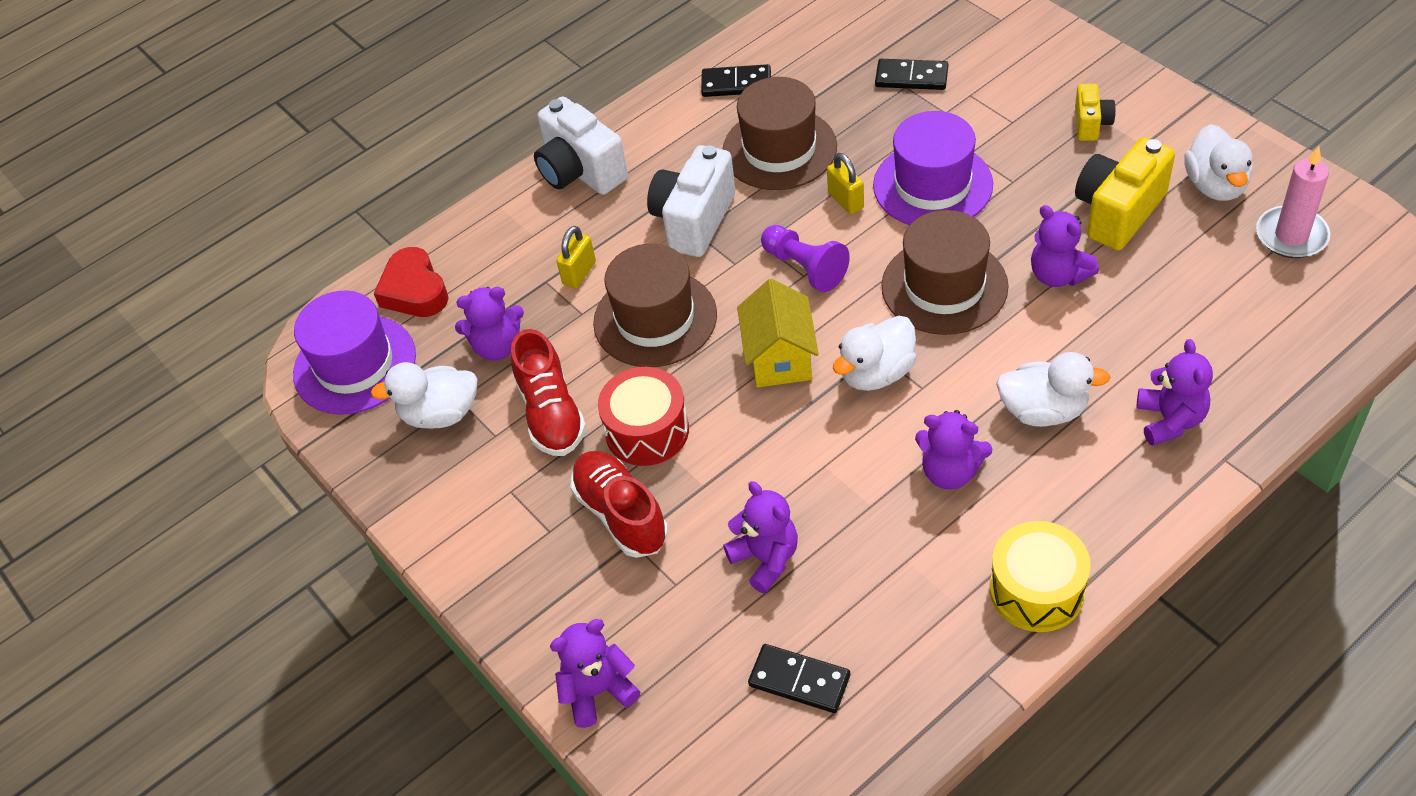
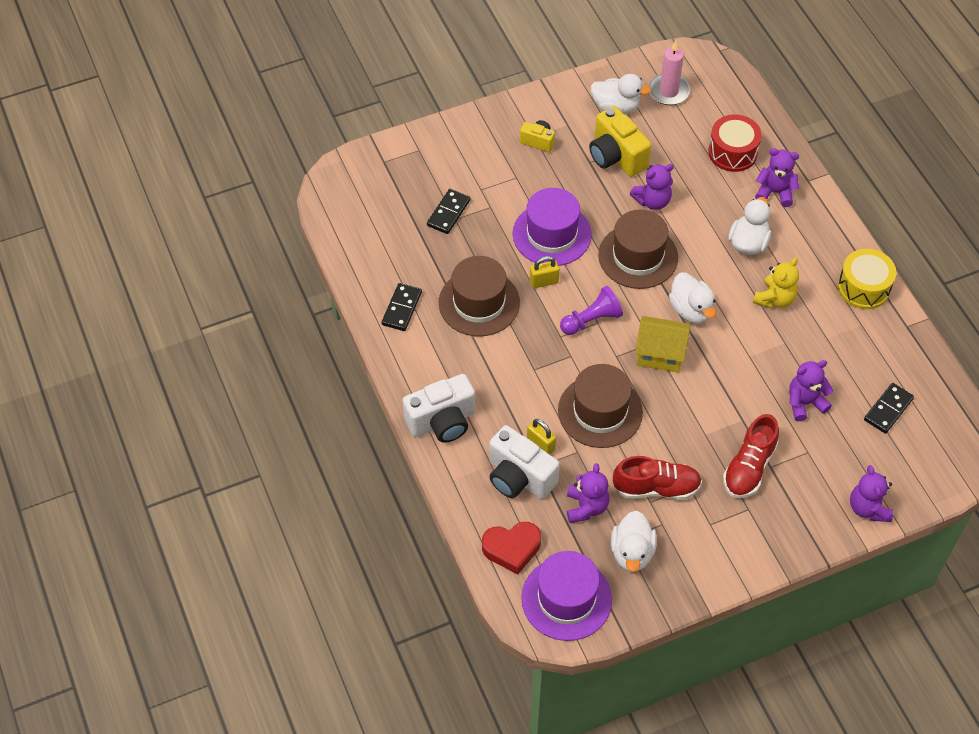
camera: 80 degrees left, 5 degrees up
(621, 514) = (749, 467): red shoe -> red shoe turned 45 degrees counterclockwise
(647, 430) = (690, 438): red drum -> red drum (732, 152)
(694, 220) = (522, 367): white camera -> white camera (519, 477)
(950, 472) = (775, 299): purple teddy bear -> yellow teddy bear

